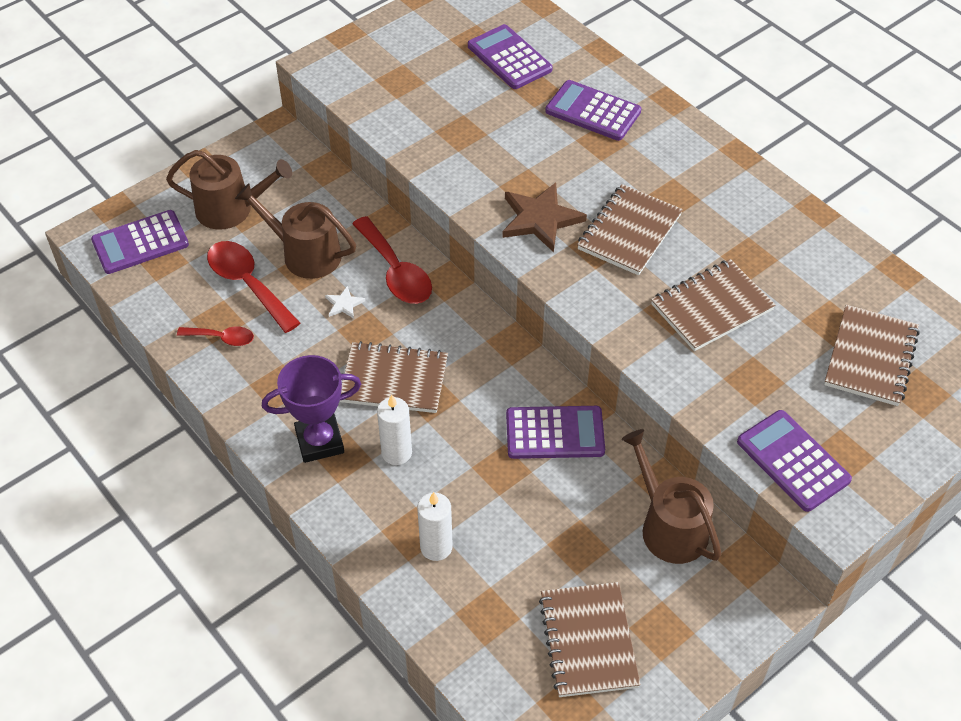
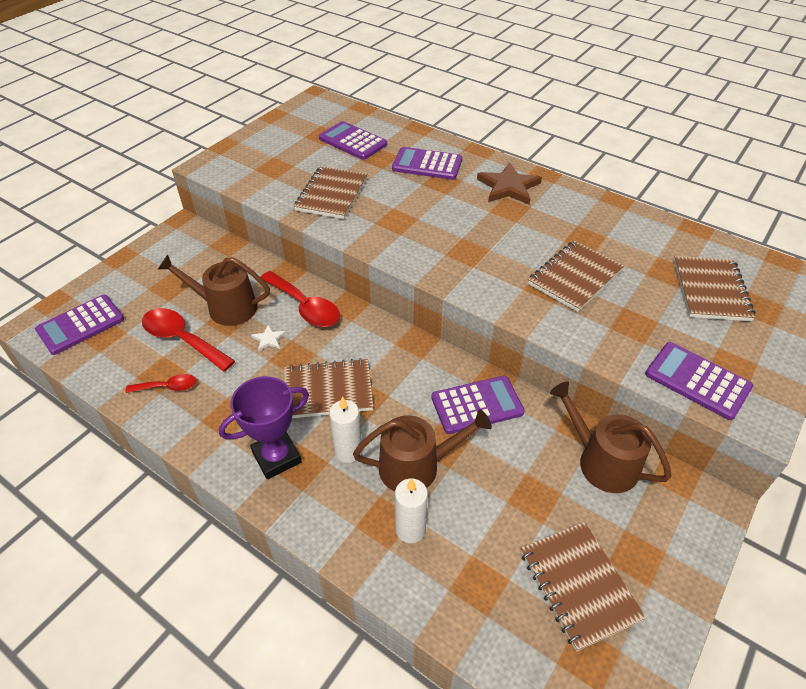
camera: 15 degrees left, 5 degrees down
(231, 209) = (156, 286): brown watering can -> brown watering can (416, 466)
(540, 219) = (416, 240): brown star -> brown star (508, 187)
(629, 232) = (488, 237): brown notebook -> brown notebook (331, 194)

